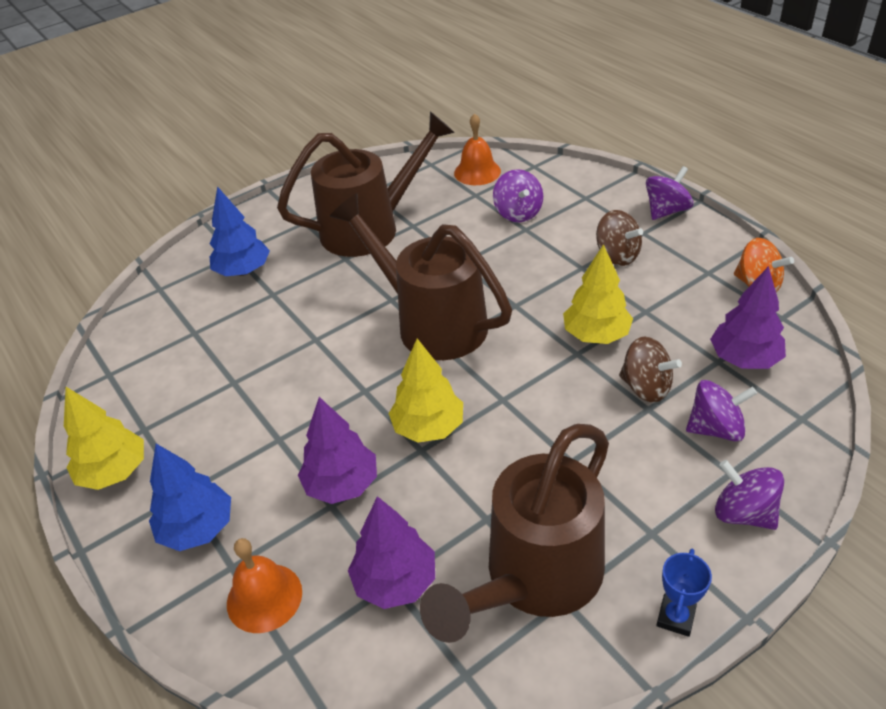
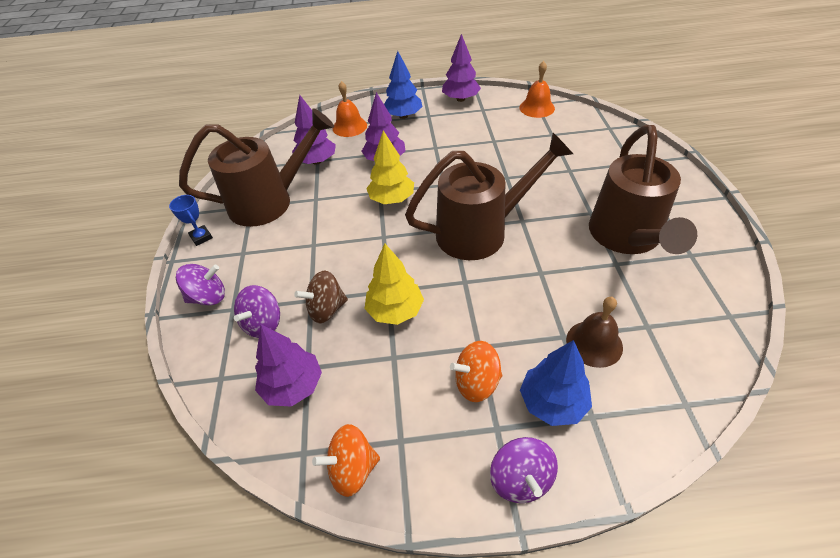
camera: 120 degrees right, 5 degrees up
(114, 472) = (460, 99): yellow tree -> purple tree
(243, 271) = (607, 163): blue tree -> blue tree (552, 402)
(477, 172) = (695, 347): orange bell -> orange bell (537, 108)
(518, 213) = (594, 343): purple spinning top -> brown bell
(534, 579) = (270, 201): brown watering can -> brown watering can turned 90 degrees clockwise
(617, 255) = (476, 382): brown spinning top -> orange spinning top

